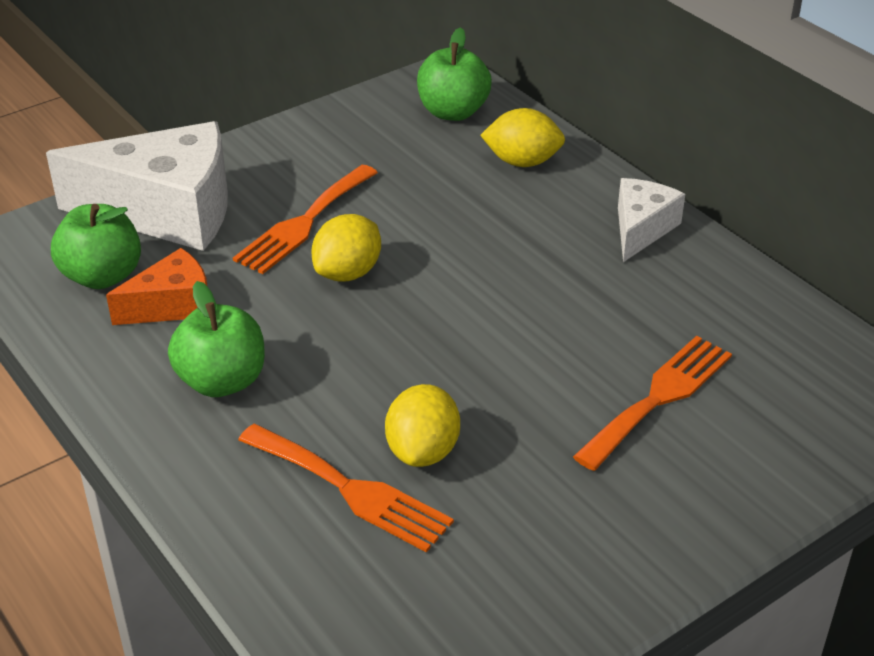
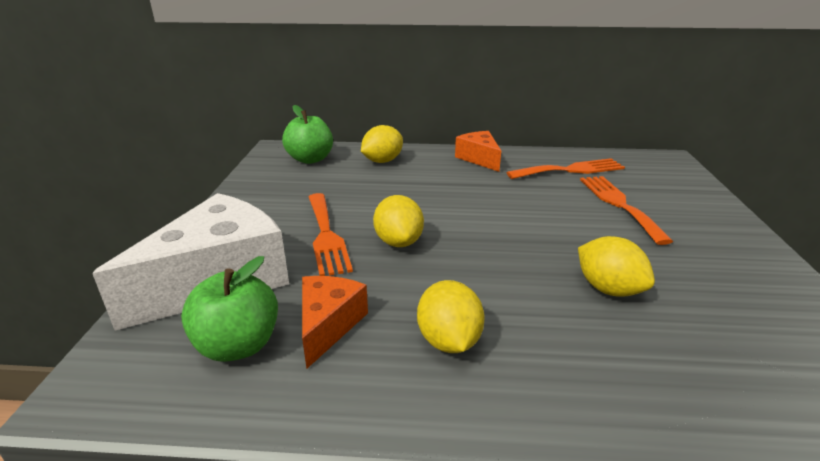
camera: 50 degrees left, 10 degrees down
(222, 381) = (449, 341): green apple -> yellow lemon
(350, 490) = (630, 335): orange fork -> orange fork (570, 170)
(641, 229) = (479, 159): white cheese -> orange cheese

